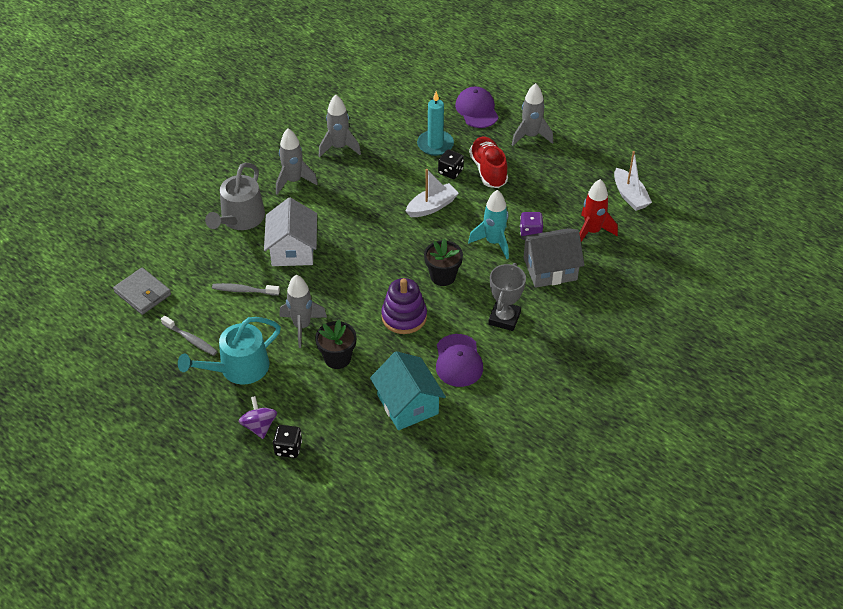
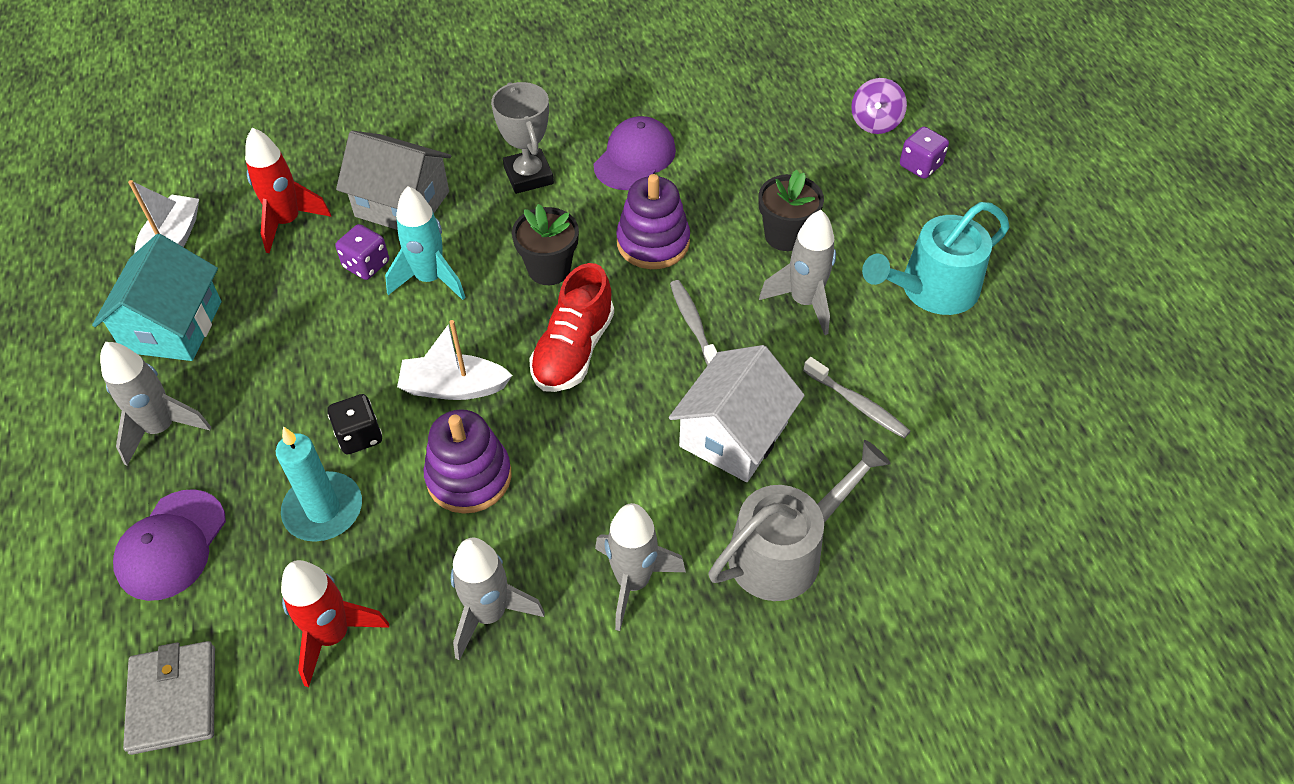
camera: 145 degrees left, 5 degrees up
(143, 293) = (1032, 491): grey wallet -> grey wallet (173, 699)
(191, 339) = (983, 367): grey toothbrush -> grey toothbrush (693, 324)
(238, 368) = (932, 289): turquoise watering can -> turquoise watering can turned 150 degrees clockwise
(259, 426) = (943, 206): purple spinning top -> purple spinning top (875, 122)
(288, 448) = (920, 166): black dice -> purple dice
(388, 117) = (333, 635): none -> red rocket
(391, 181) = (469, 477): none -> purple stacking toy
(407, 404) = (739, 142): turquoise house -> turquoise house (173, 326)
(488, 170) = (301, 402): red shoe -> red shoe (573, 350)
(504, 318) = (528, 176): grey trophy -> grey trophy turned 75 degrees counterclockwise

